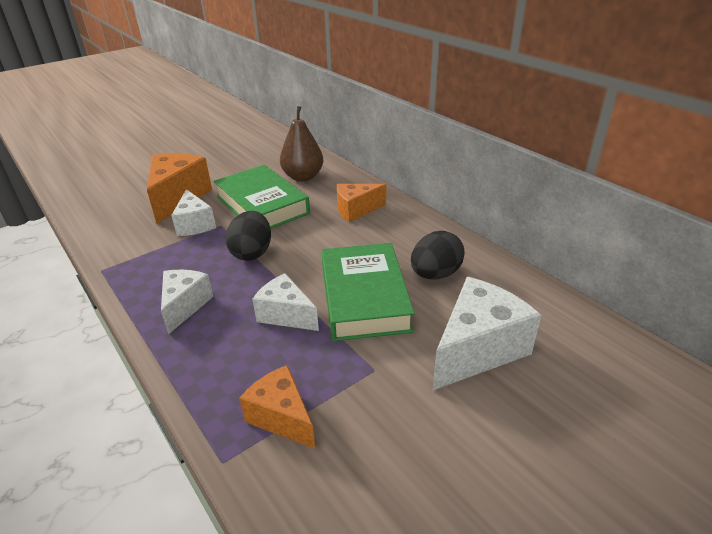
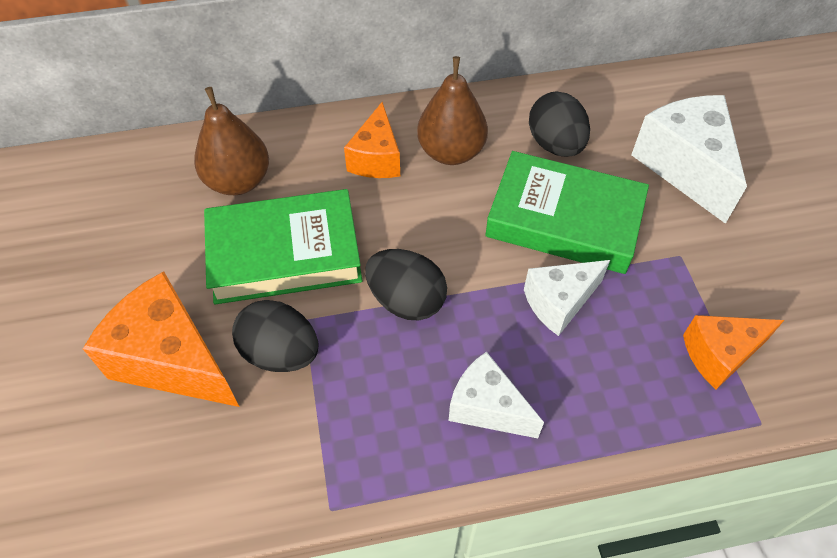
camera: 65 degrees left, 20 degrees up
(195, 224) = (280, 353): white cheese -> black egg
(386, 234) = (451, 152): none -> brown pear

